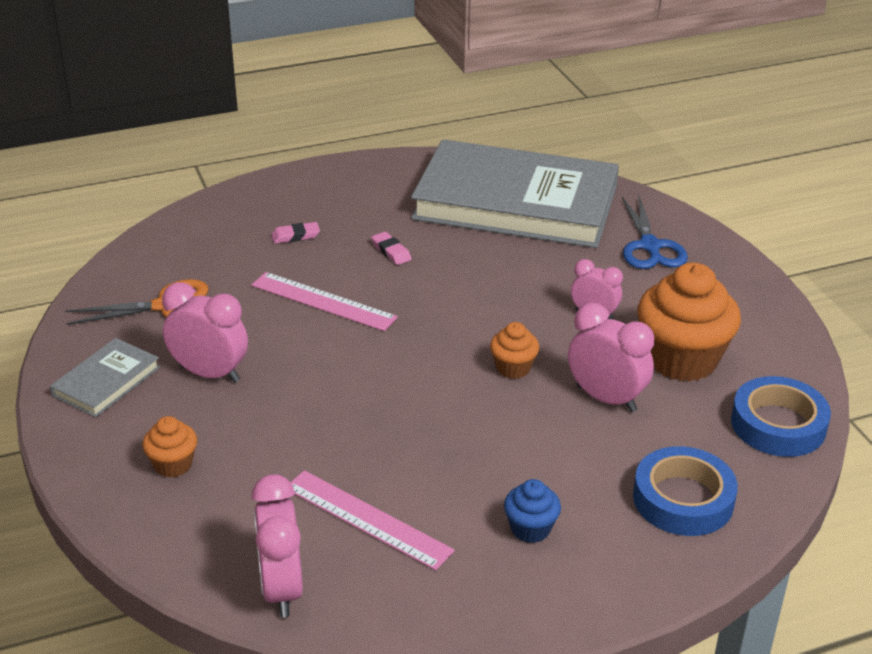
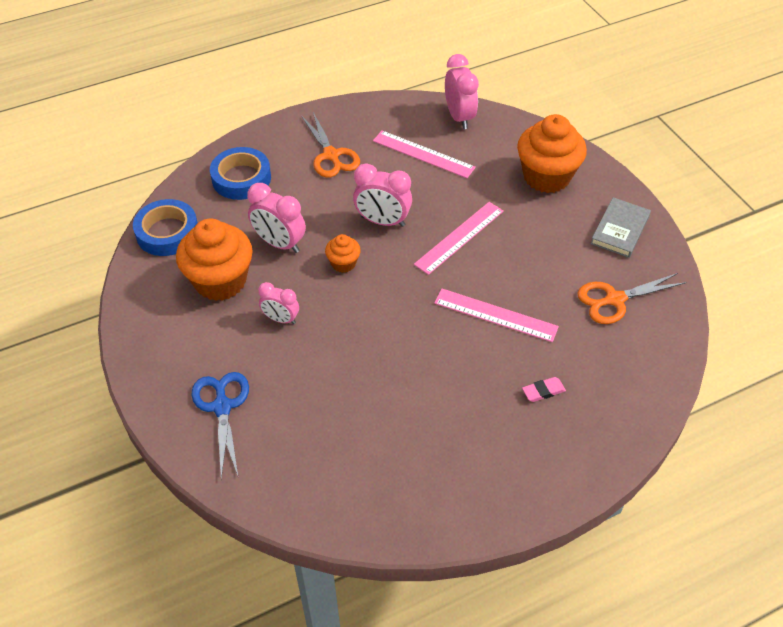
camera: 175 degrees right, 15 degrees up
(173, 464) = (546, 177): orange cupcake -> orange cupcake, size x2.07
(209, 374) = (554, 241): pink clock -> pink clock (382, 221)
(342, 388) = (459, 237): none -> pink ruler
(391, 251) = (454, 378): pink eraser -> none
(515, 203) = (345, 461): grey book -> none
(530, 529) = (331, 155): blue cupcake -> orange scissors

